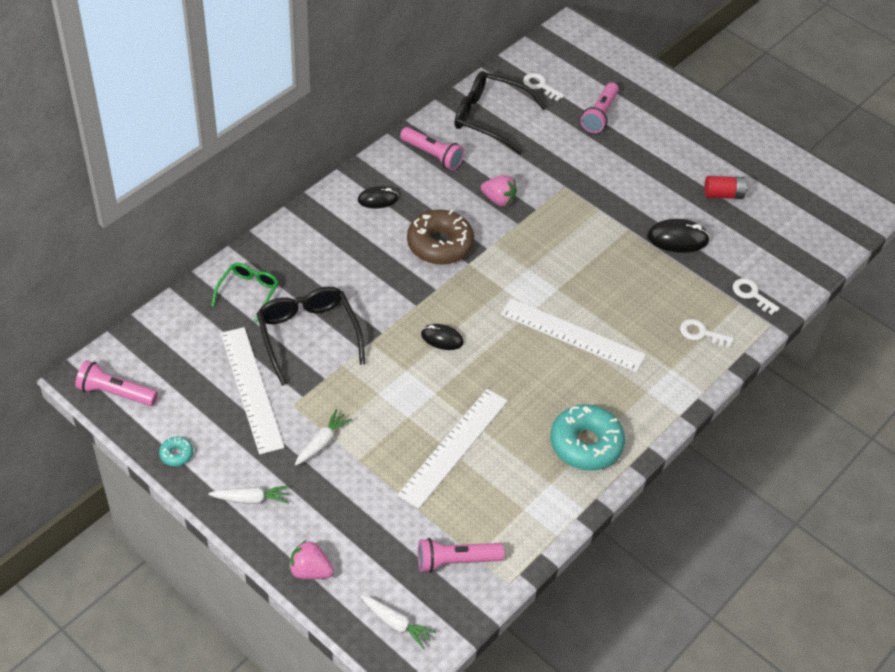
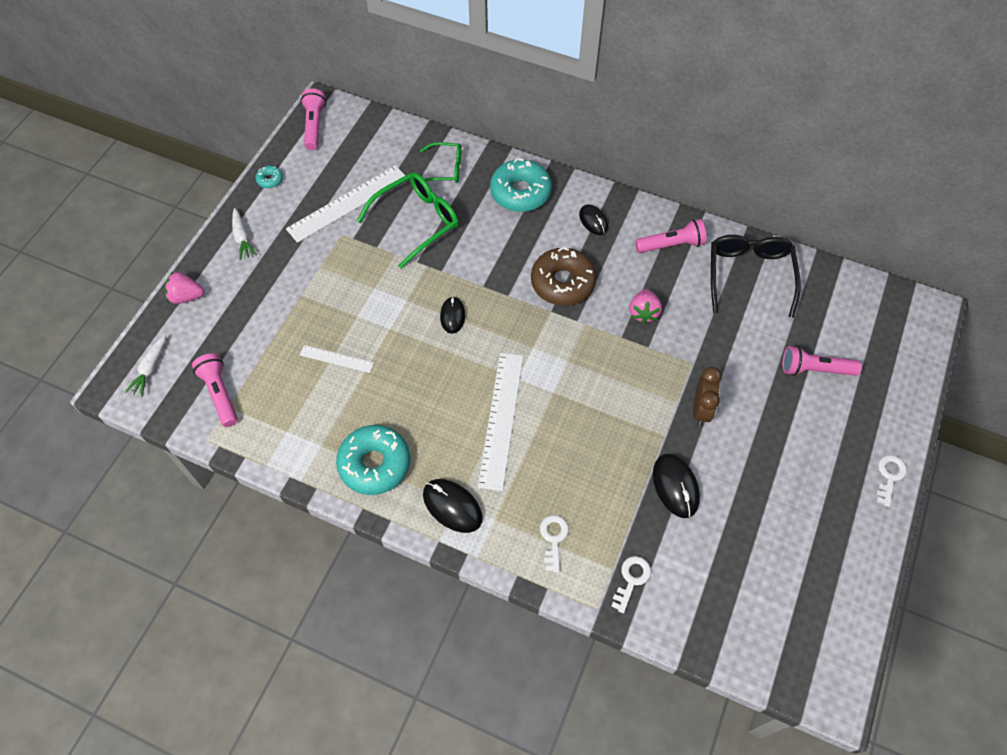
camera: 75 degrees right, 10 degrees up
(308, 335) = (417, 221): black glasses -> green glasses
(310, 571) = (186, 296): pink strawberry -> pink strawberry turned 90 degrees counterclockwise
(313, 241) = (520, 192): none -> turquoise donut
(322, 442) = (310, 265): white carrot -> none
(432, 155) = (671, 245): pink flashlight -> pink flashlight turned 120 degrees counterclockwise
(453, 447) = (336, 359): white ruler -> white ruler, size x0.51
(540, 86) = (822, 305): white key -> white key (889, 476)
(611, 197) = (701, 409): none -> brown clock
(649, 396) = (452, 506): none -> black mouse
(723, 194) = (766, 519): red battery -> none

